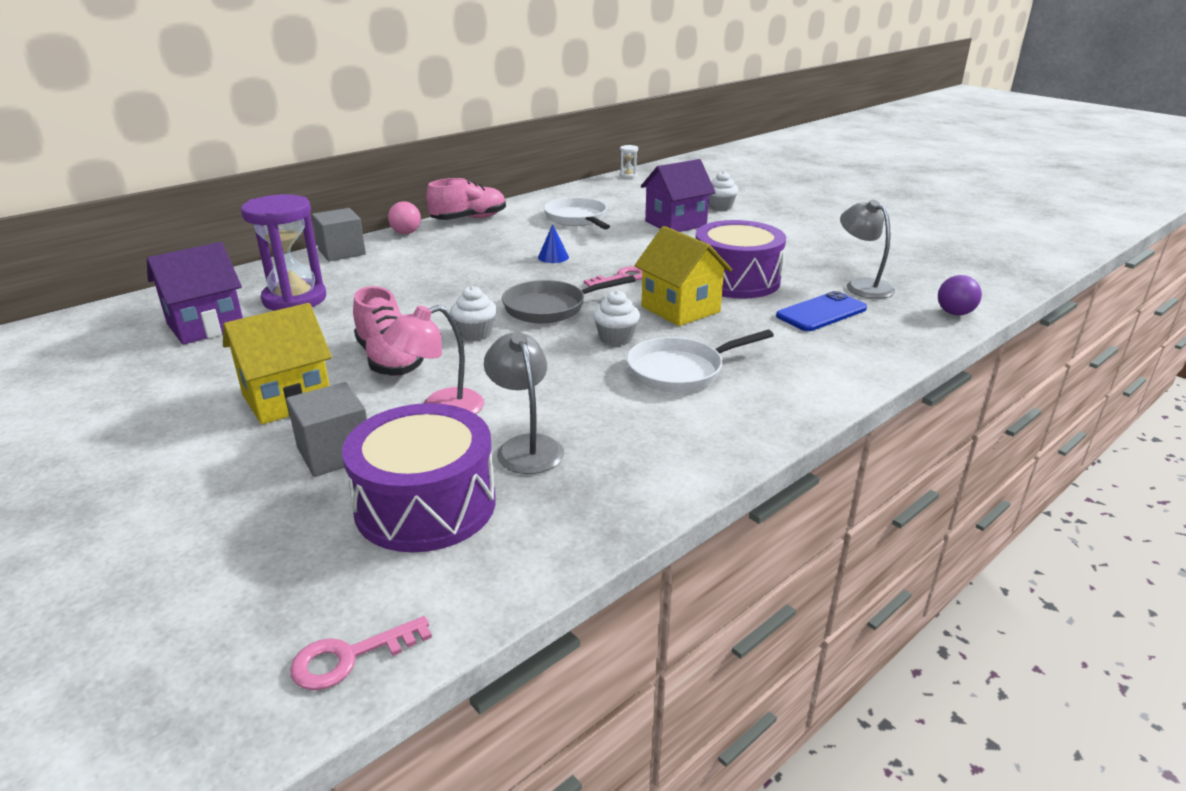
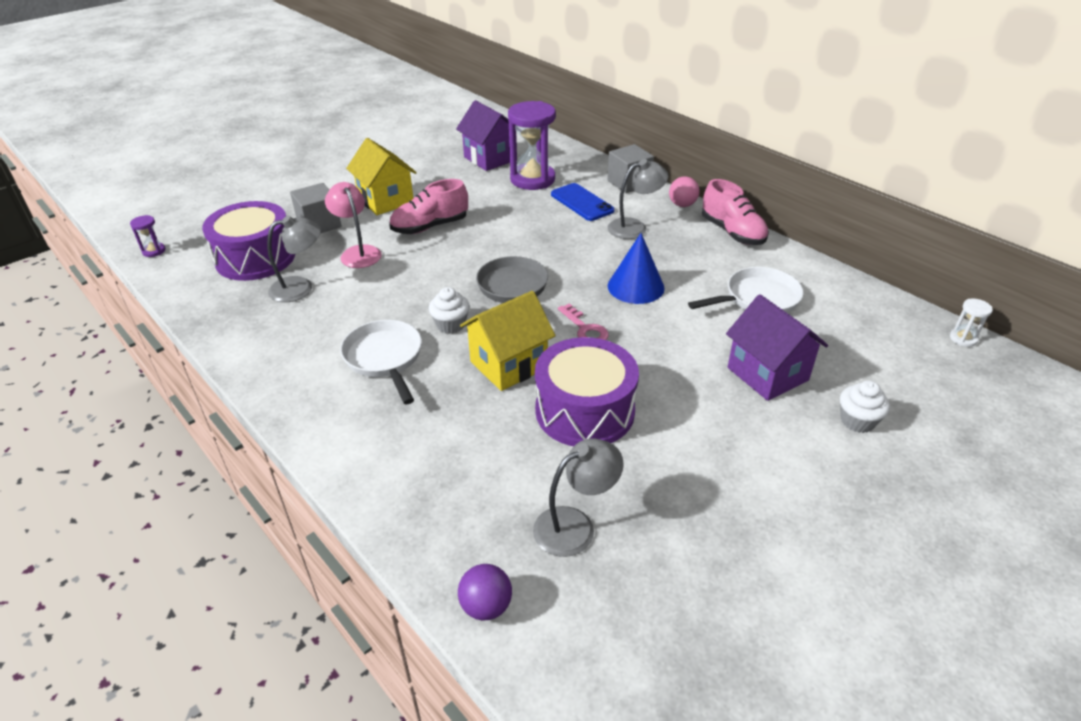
camera: 90 degrees right, 10 degrees up
(350, 657) = (154, 251): pink key -> purple hourglass
(442, 253) = (634, 227): none -> grey lamp
(475, 333) = (468, 257): white cupcake -> none
(553, 257) = (636, 286): blue cone -> blue cone, size x1.81
(821, 312) = (495, 470): blue phone -> blue phone (582, 202)

